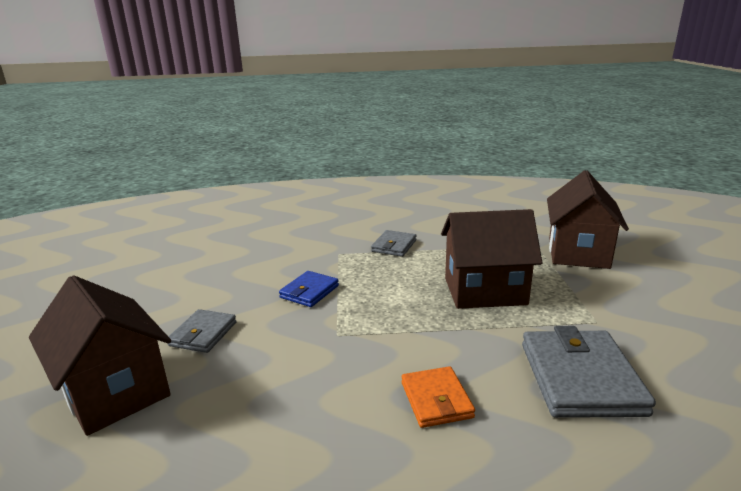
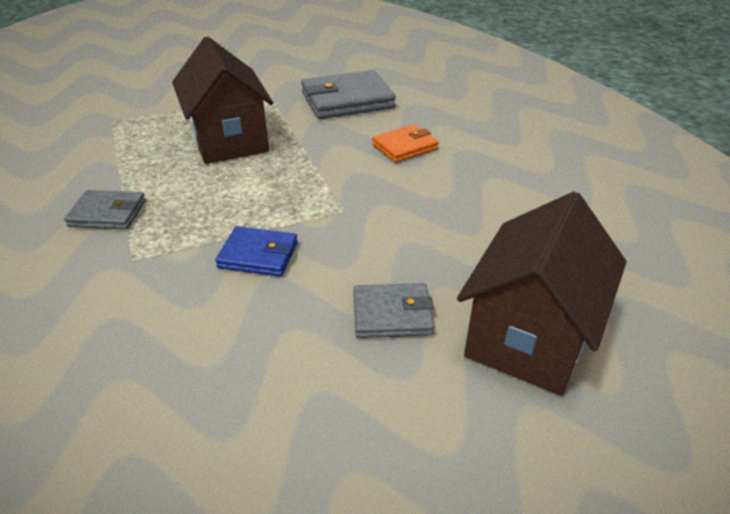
camera: 110 degrees left, 15 degrees up
(578, 252) = (135, 99): brown house -> none

